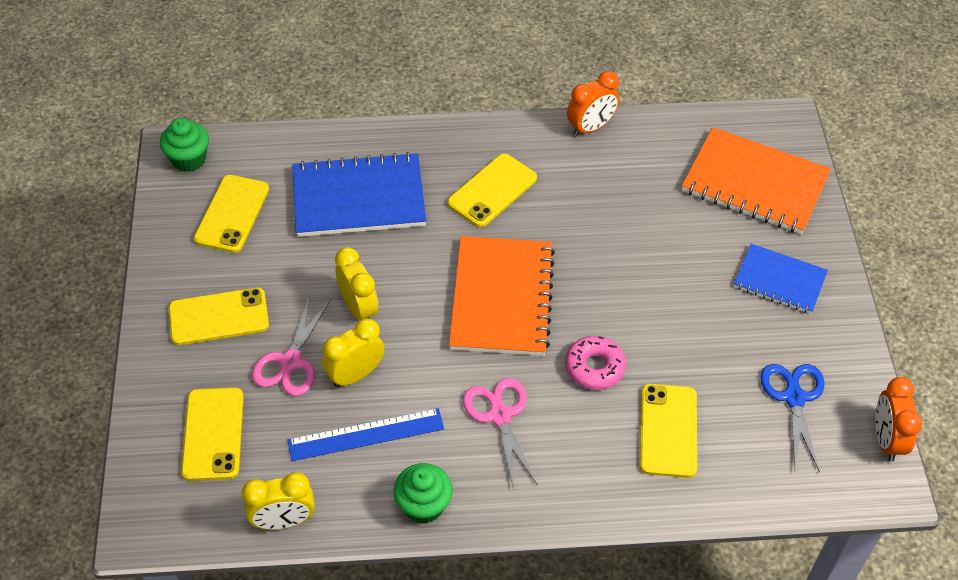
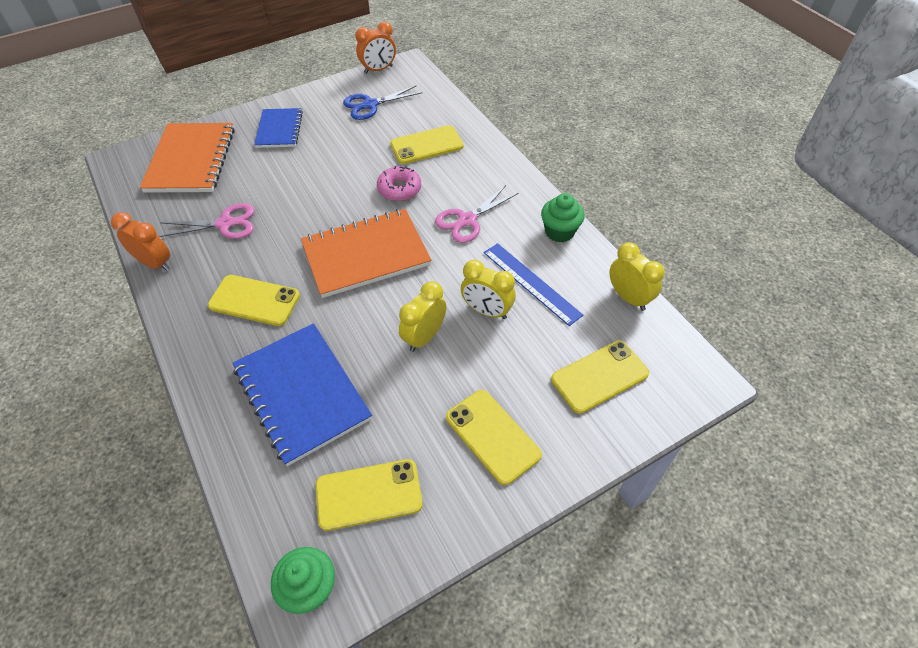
camera: 115 degrees left, 0 degrees up
(290, 362) = (503, 358): pink scissors -> pink scissors (226, 223)

